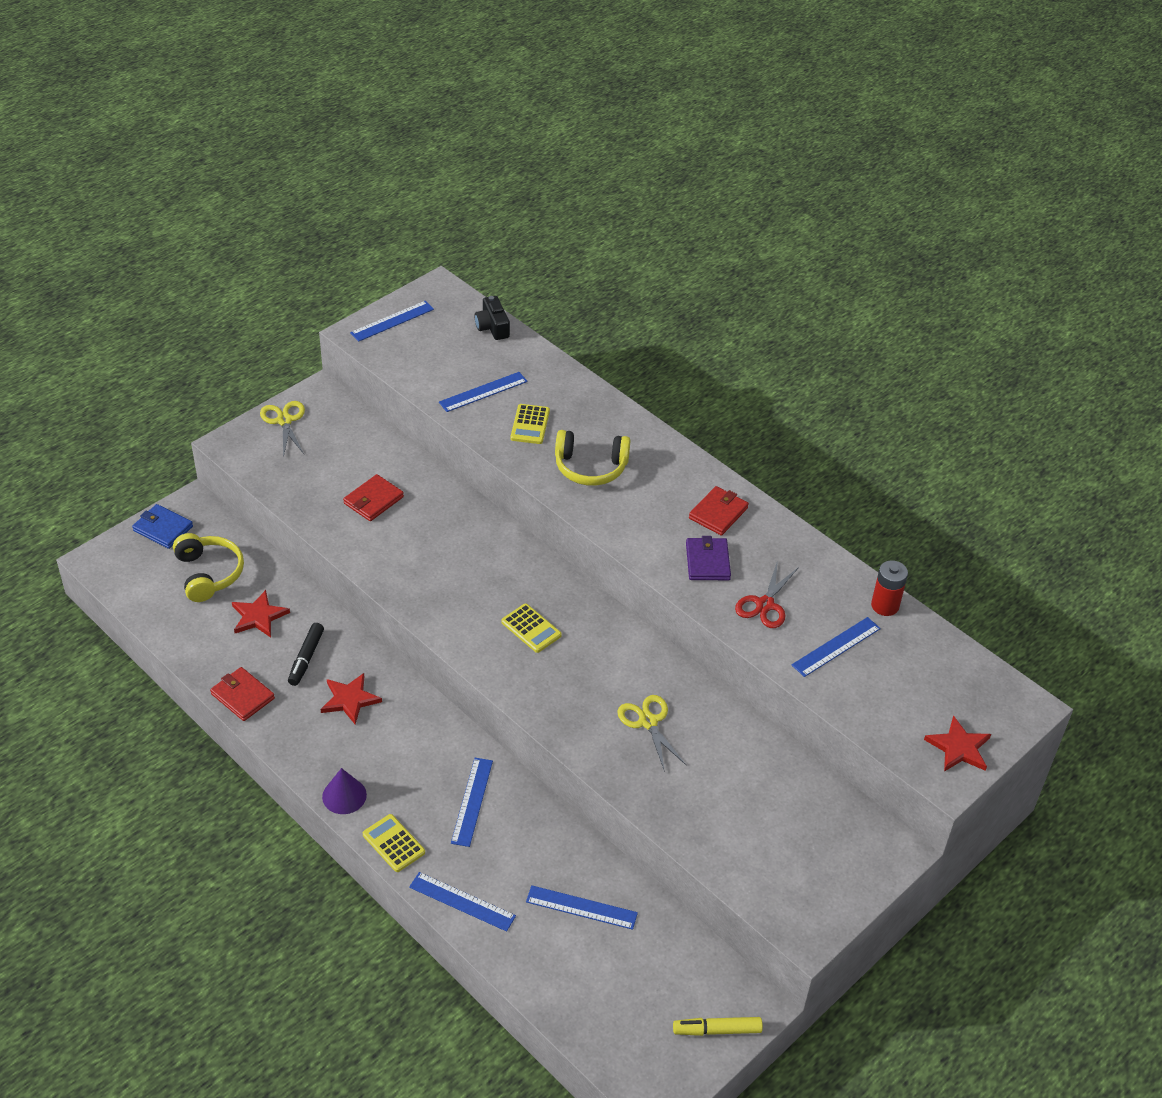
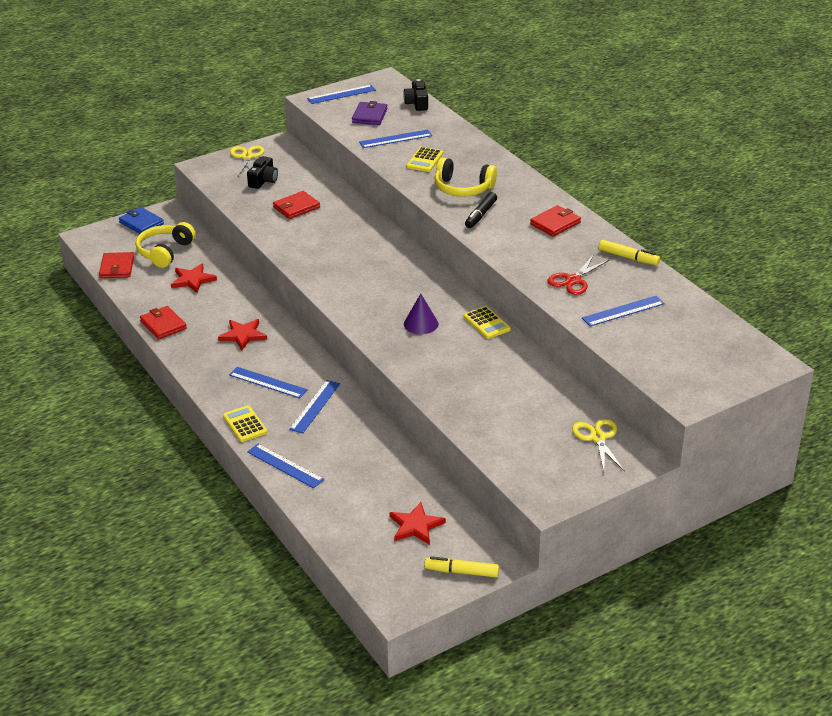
camera: 15 degrees right, 10 degrees down
(153, 608) = (117, 267): none -> red wallet
(208, 574) = (165, 252): yellow headphones -> yellow headphones turned 150 degrees counterclockwise
(306, 658) = (219, 308): black marker -> black marker (481, 215)
(318, 459) = (263, 180): none -> black camera
(344, 795) = (217, 391): purple cone -> purple cone (421, 324)
(531, 629) = (390, 293): yellow calculator -> yellow calculator (486, 323)
(581, 907) = (378, 481): blue ruler -> blue ruler (268, 382)
(648, 722) = (462, 357): yellow scissors -> yellow scissors (597, 438)
(707, 561) = (536, 251): purple wallet -> purple wallet (369, 116)
(819, 559) = (628, 257): none -> yellow marker
(885, 605) = (673, 290): red battery -> none
(959, 748) = (705, 382): red star -> red star (415, 526)

